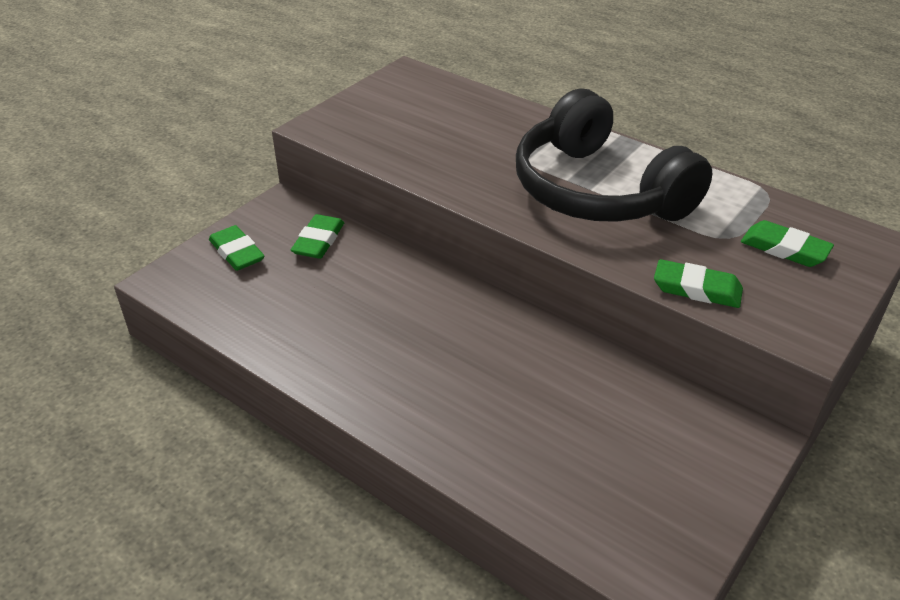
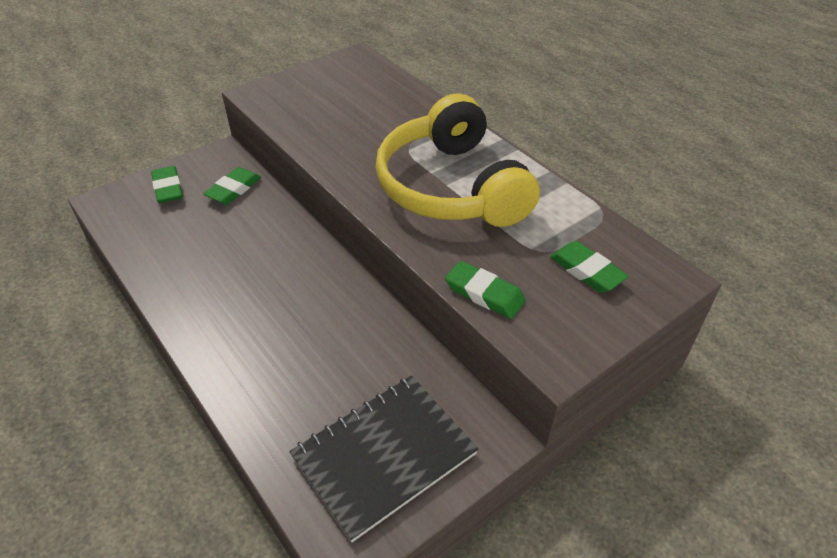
camera: 15 degrees right, 5 degrees up
(598, 191) = (451, 187): black headphones -> yellow headphones
(650, 482) = (384, 455): none -> black notebook

